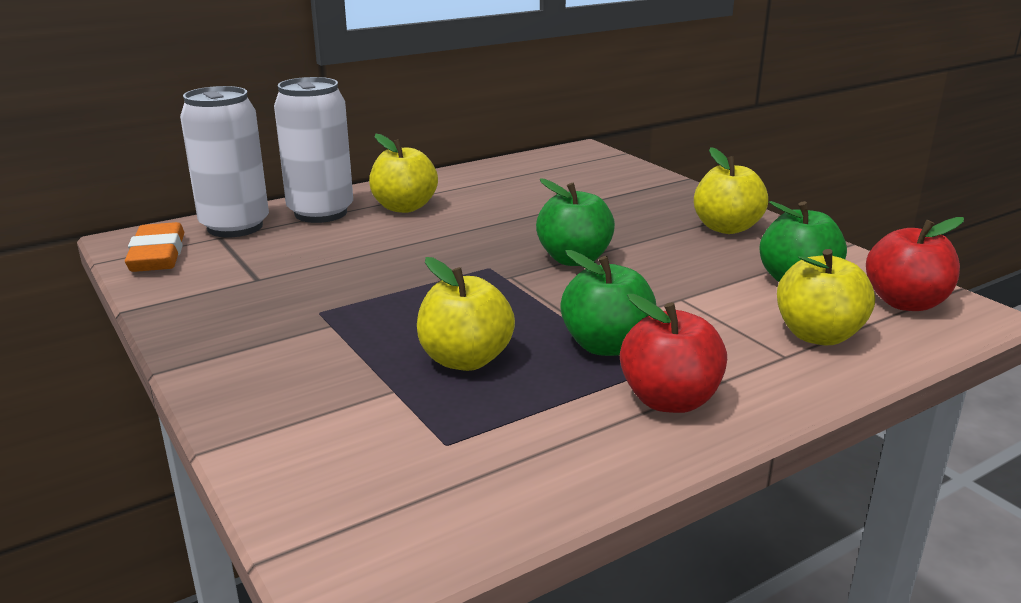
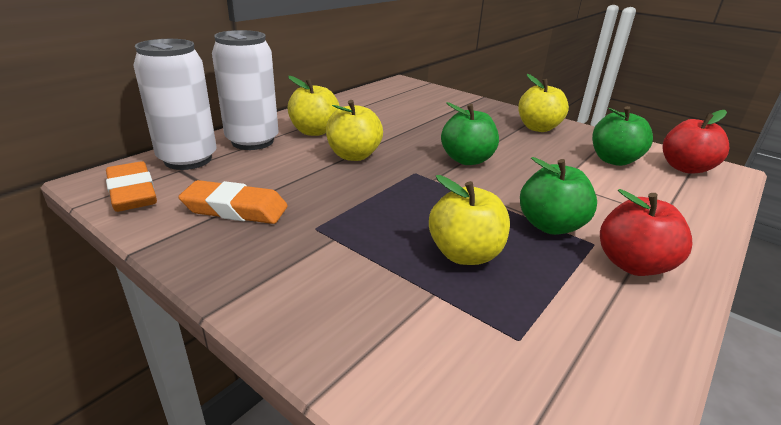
camera: 20 degrees left, 5 degrees up
(249, 283) = (235, 209): none -> orange eraser
(818, 335) = (665, 197): yellow apple -> yellow apple (354, 155)

